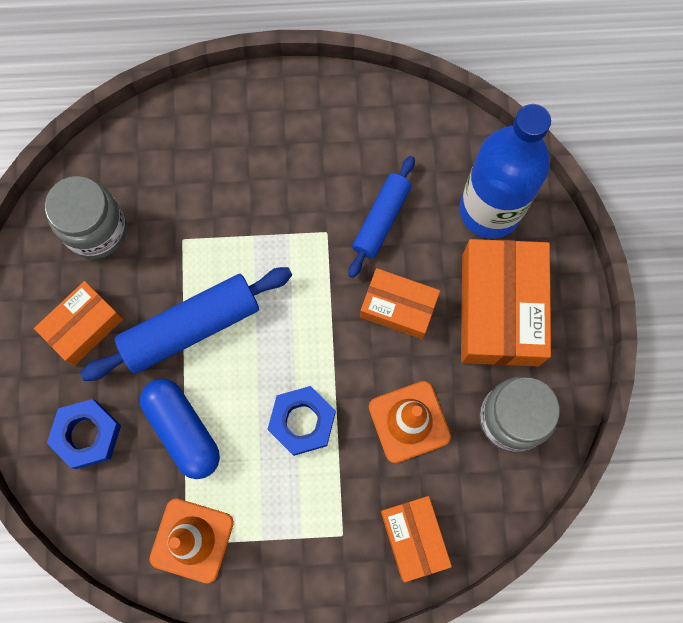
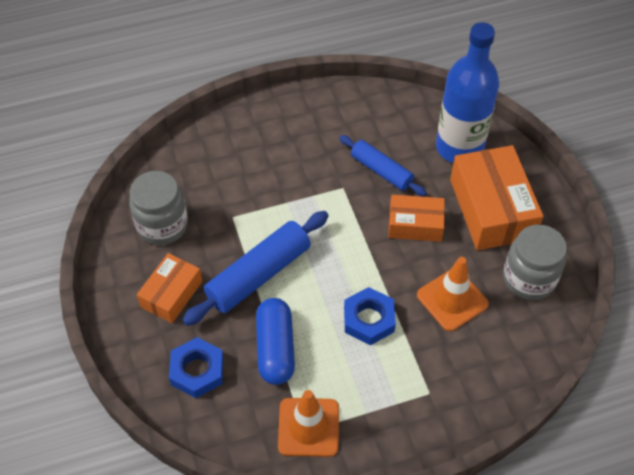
camera: 15 degrees left, 20 degrees down
(183, 430) = (275, 348): blue capsule -> blue capsule turned 45 degrees clockwise
(381, 220) = (381, 171): blue rolling pin -> blue rolling pin turned 60 degrees counterclockwise
(414, 538) = (486, 380): orange box -> none

